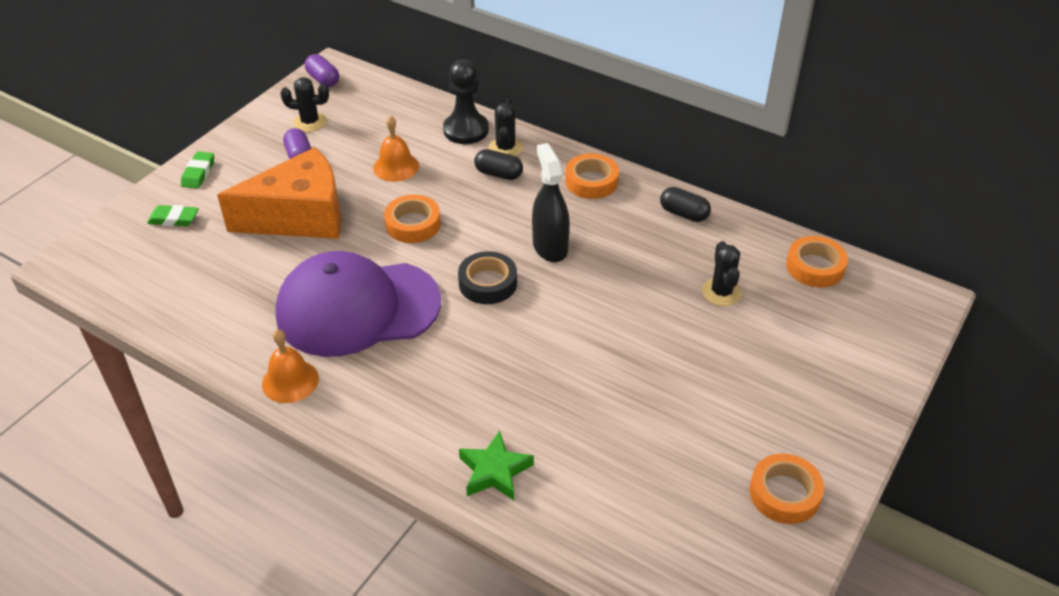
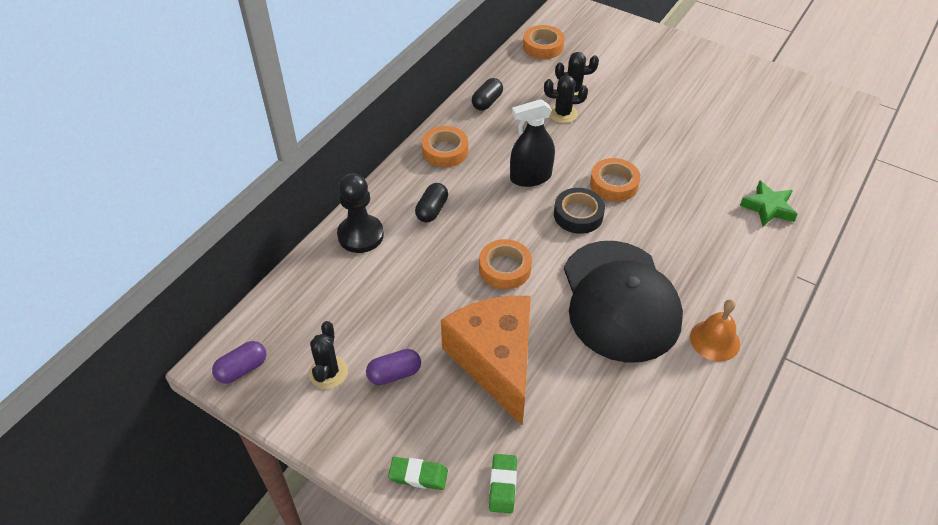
camera: 90 degrees left, 5 degrees up
(357, 308) = (620, 300): purple cap -> black cap
(396, 167) = (417, 287): orange bell -> none
(505, 148) = (393, 206): black cactus -> black cactus (563, 113)
(784, 493) = (743, 80): orange tape -> orange tape (614, 184)

